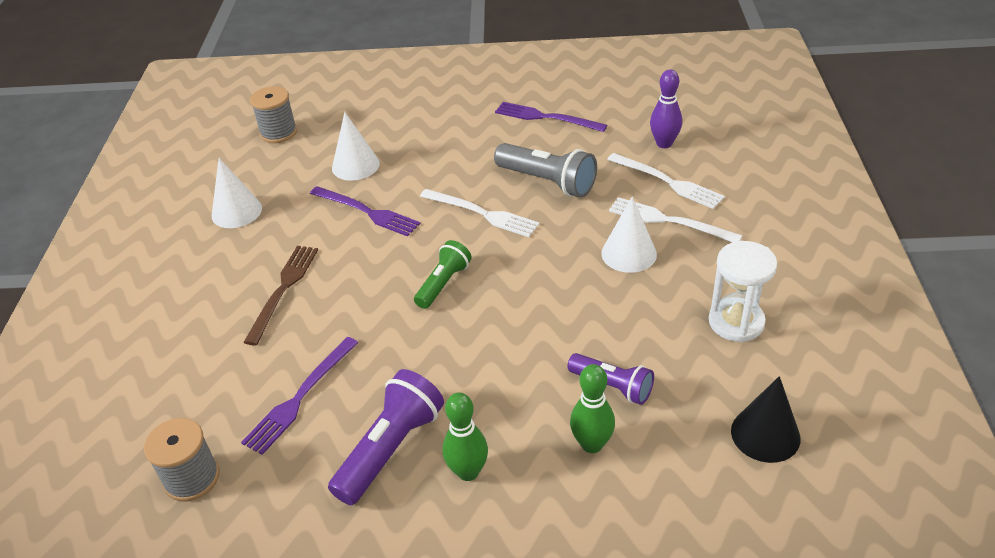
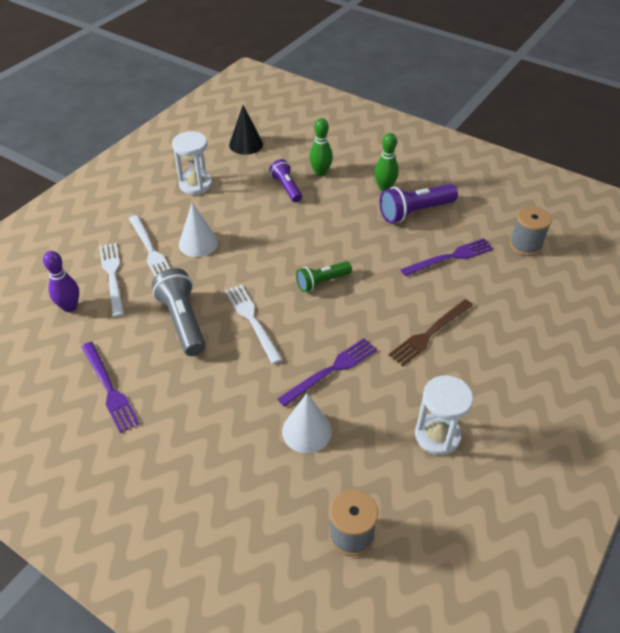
camera: 150 degrees left, 5 degrees up
(236, 211) = (437, 435): white cone -> white hourglass
(367, 212) = (331, 370): purple fork -> purple fork turned 75 degrees clockwise

